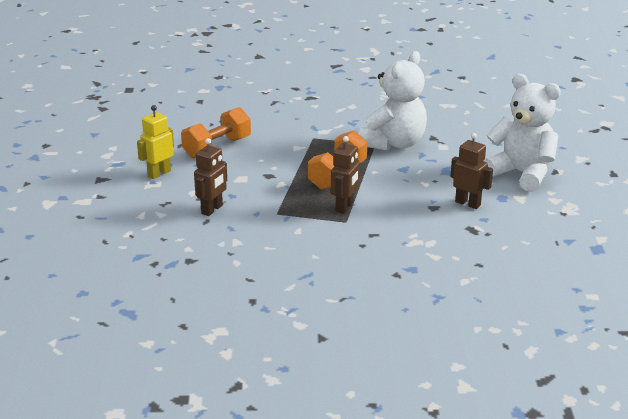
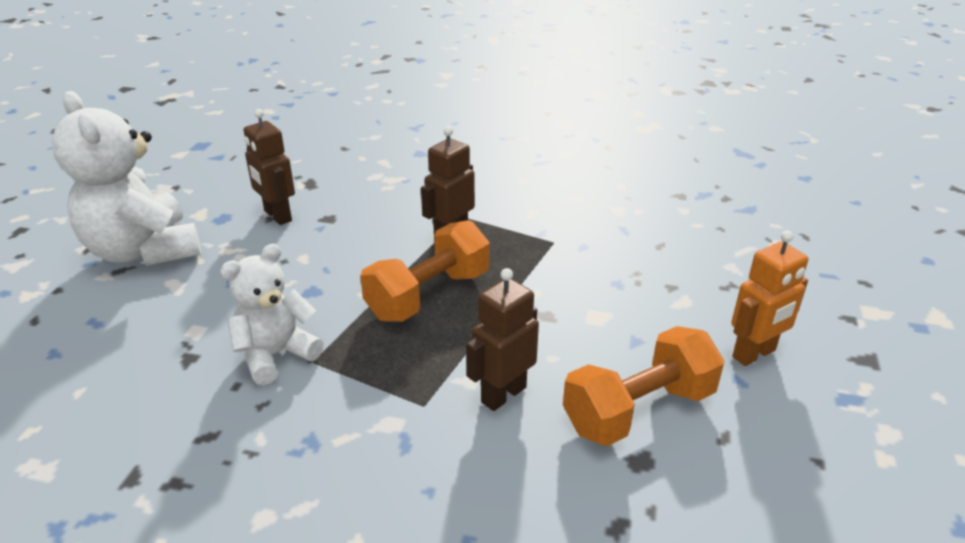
camera: 165 degrees left, 5 degrees up
(159, 173) = (754, 354): yellow robot -> orange robot
(212, 209) = (650, 262): brown robot -> brown robot (503, 394)
(394, 143) = (276, 355): white teddy bear -> white teddy bear, size x0.61

